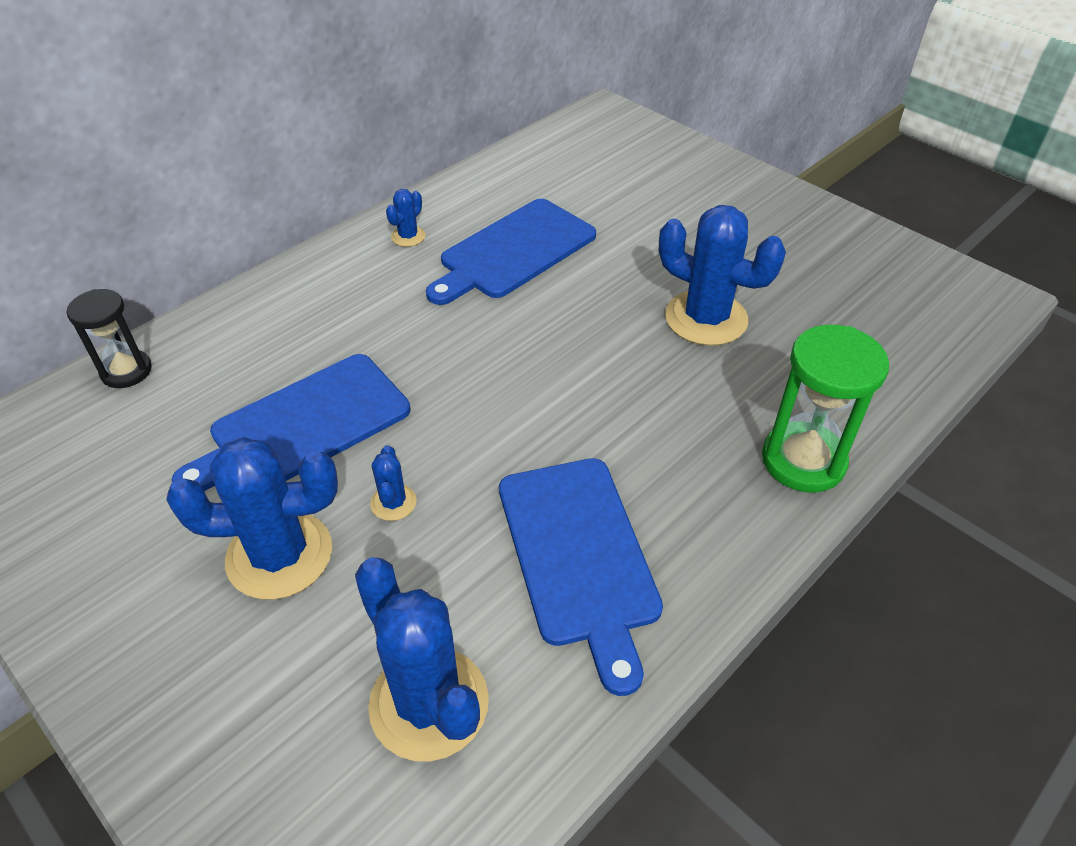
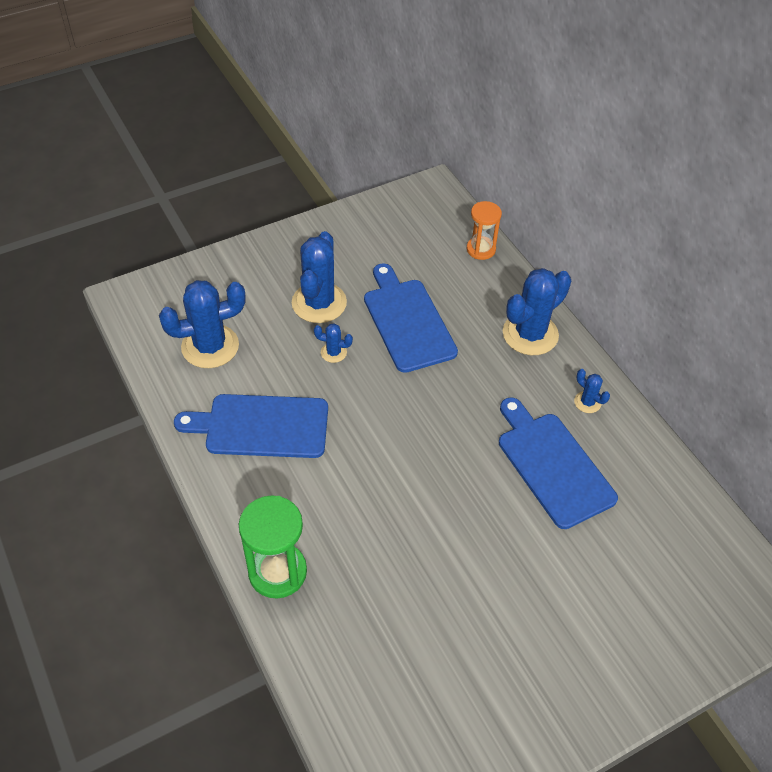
camera: 105 degrees right, 5 degrees up
(126, 371) = (481, 249): black hourglass -> orange hourglass
(706, 318) = (435, 570): blue cactus -> blue cactus (530, 334)

